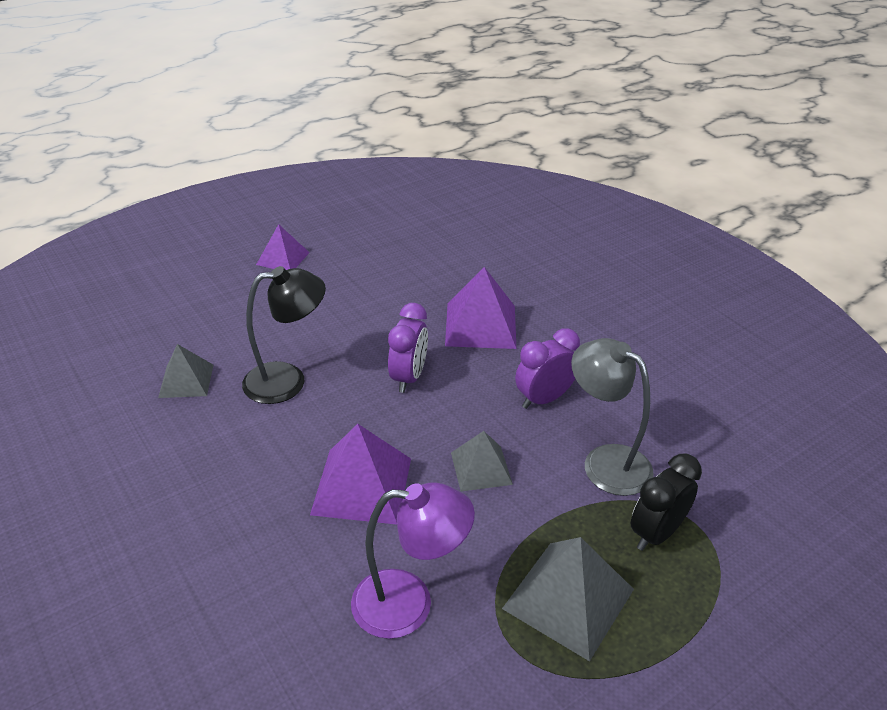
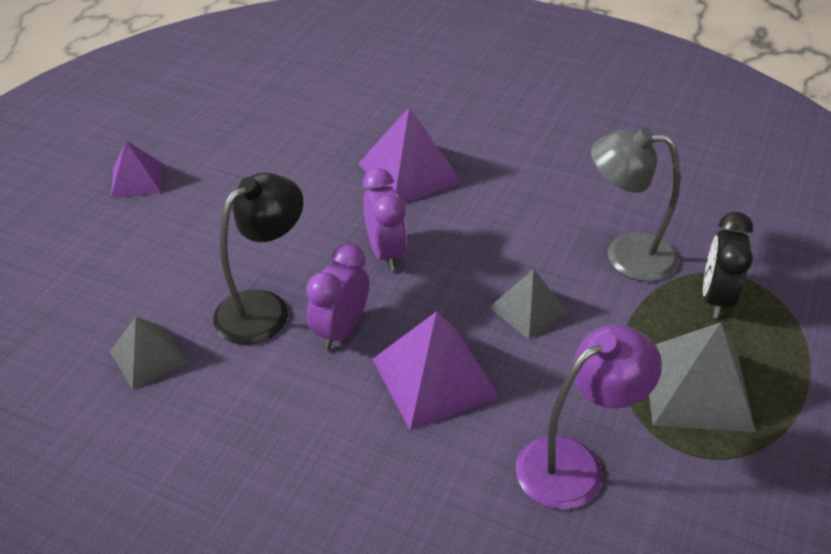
camera: 30 degrees left, 5 degrees up
(543, 399) = (527, 220): purple clock -> purple clock (341, 330)

